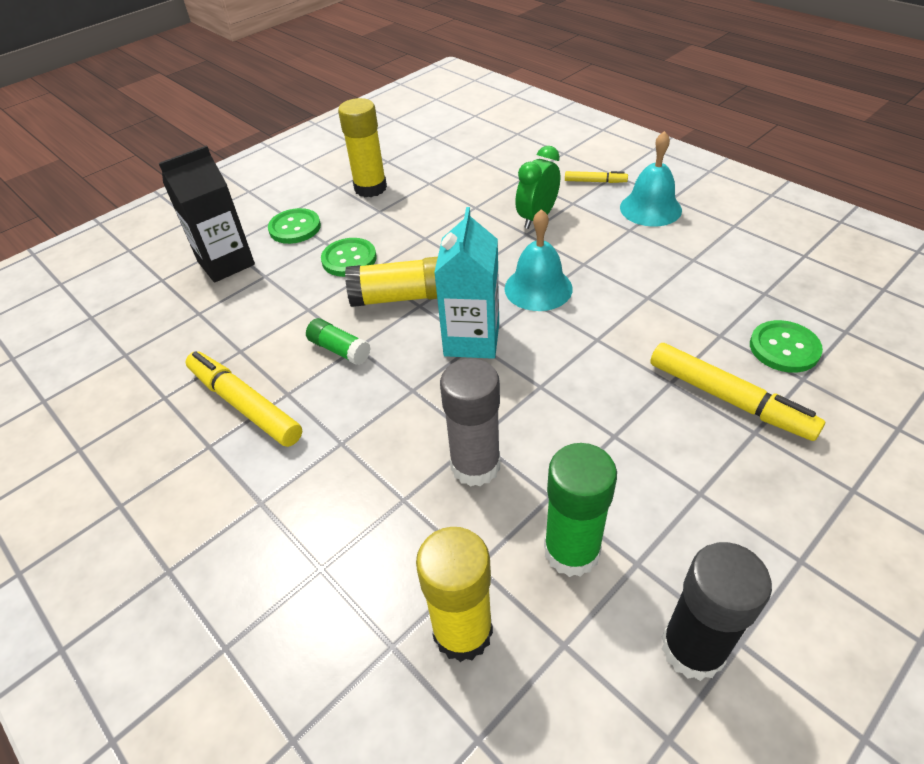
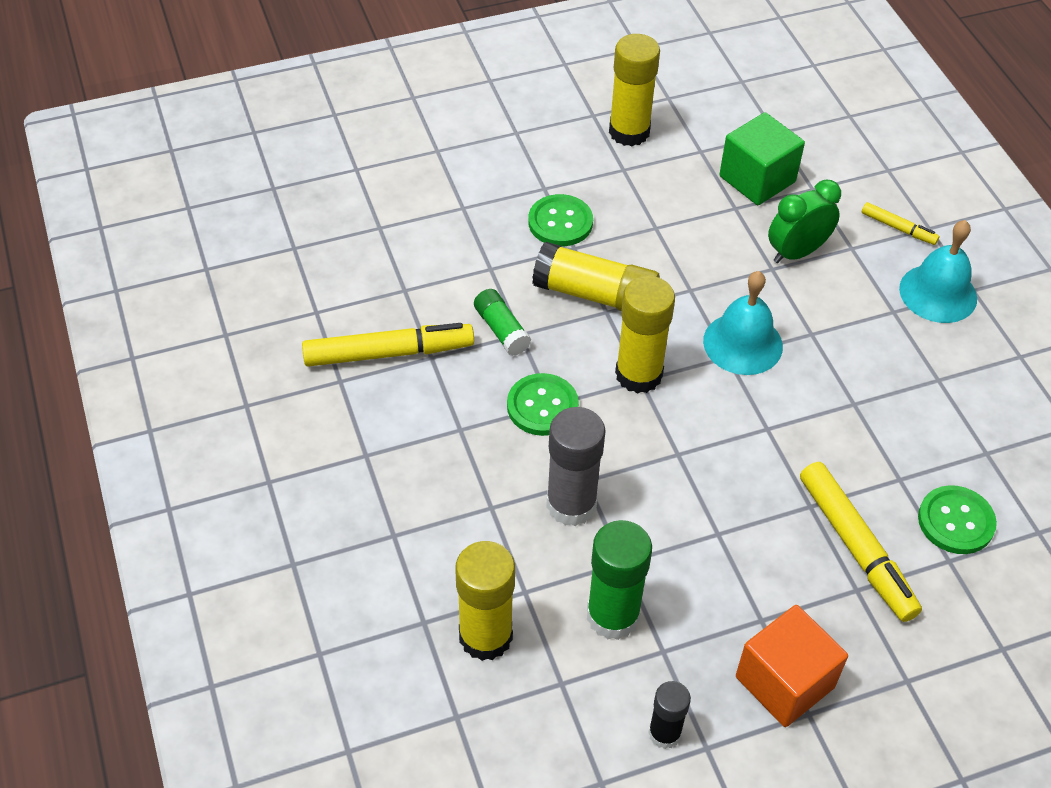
camera: 20 degrees right, 5 degrees up
(226, 263) = (429, 174): black carton -> none
(245, 405) = (387, 353): yellow marker -> yellow marker turned 105 degrees clockwise
(295, 228) = (520, 155): green button -> green button (542, 406)
(472, 339) = (638, 374): turquoise carton -> yellow glue stick
(479, 186) = (757, 179): none -> green cube
(693, 648) = (664, 733): black glue stick -> black glue stick, size x0.58
(760, 540) = (784, 682): none -> orange cube

